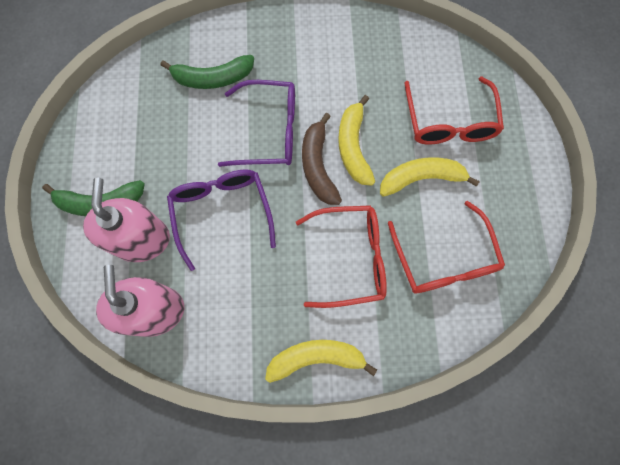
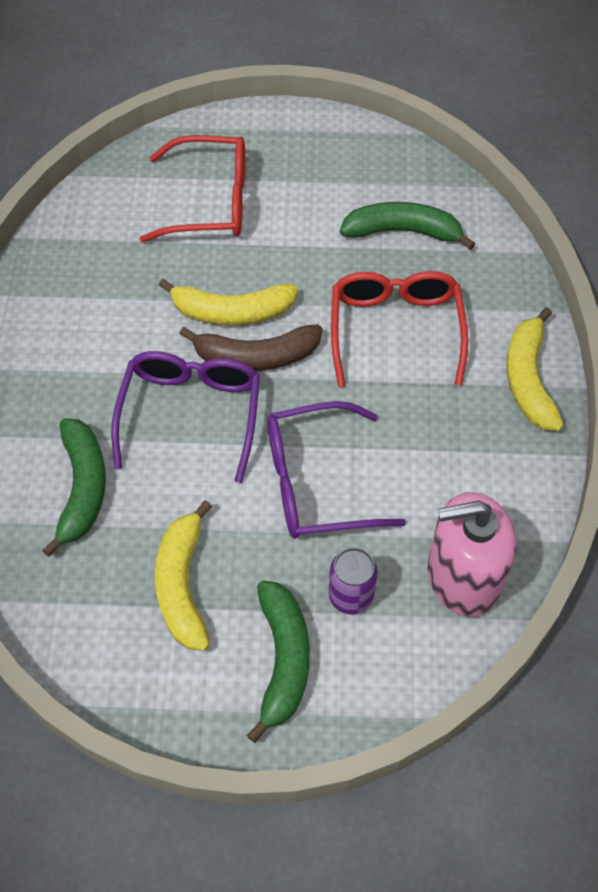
camera: 85 degrees left, 15 degrees down
(141, 239) = (351, 596): pink soap dispenser -> purple can
(421, 178) = (289, 241): yellow banana -> yellow banana (183, 585)
(444, 259) = (403, 231): red glasses -> green banana

